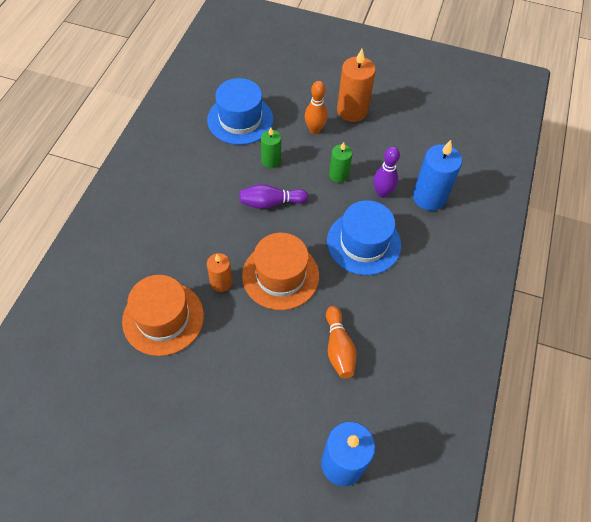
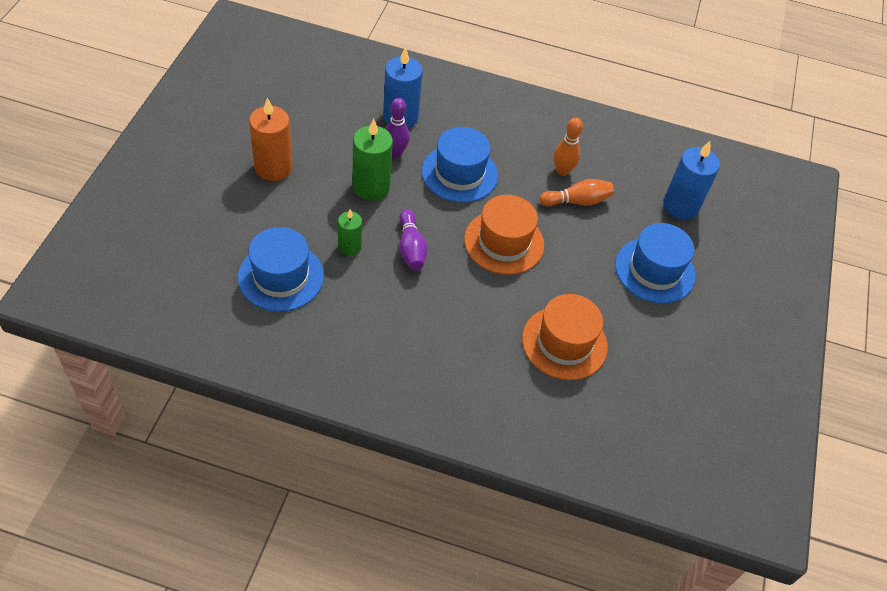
camera: 95 degrees left, 5 degrees down
(221, 282) = (517, 293): orange candle -> none
(248, 418) = (654, 270): none -> blue hat
(314, 130) = (302, 204): orange bowling pin -> orange bowling pin (562, 171)
(338, 175) = (371, 187): green candle -> green candle, size x1.69

